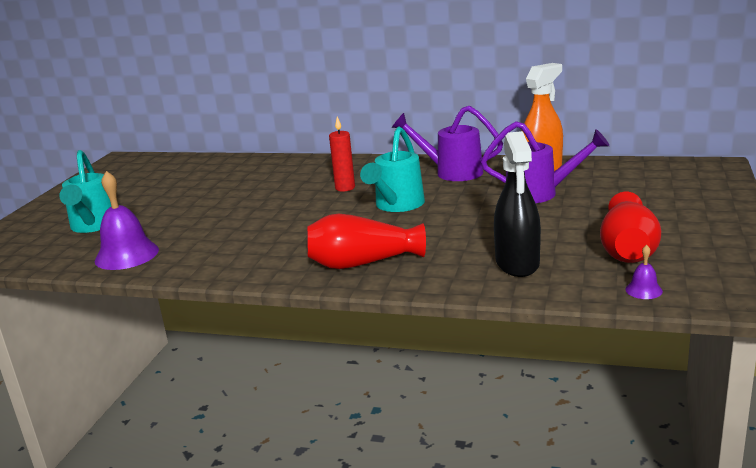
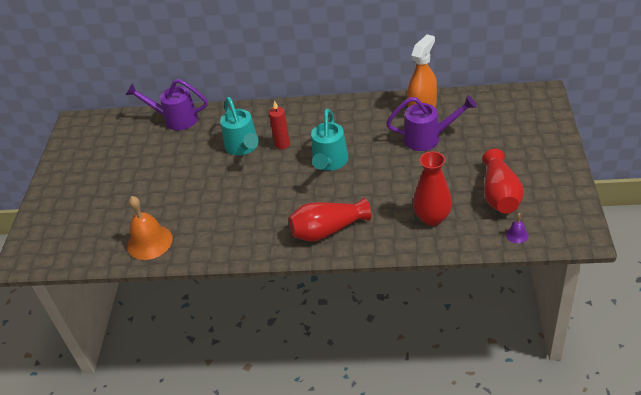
camera: 10 degrees left, 20 degrees up
(93, 226) = (103, 211): turquoise watering can -> turquoise watering can (243, 147)
(127, 255) = (149, 242): purple bell -> orange bell
(452, 172) = (357, 117): purple watering can -> purple watering can (175, 119)
(517, 263) = (432, 218): black spray bottle -> red vase

